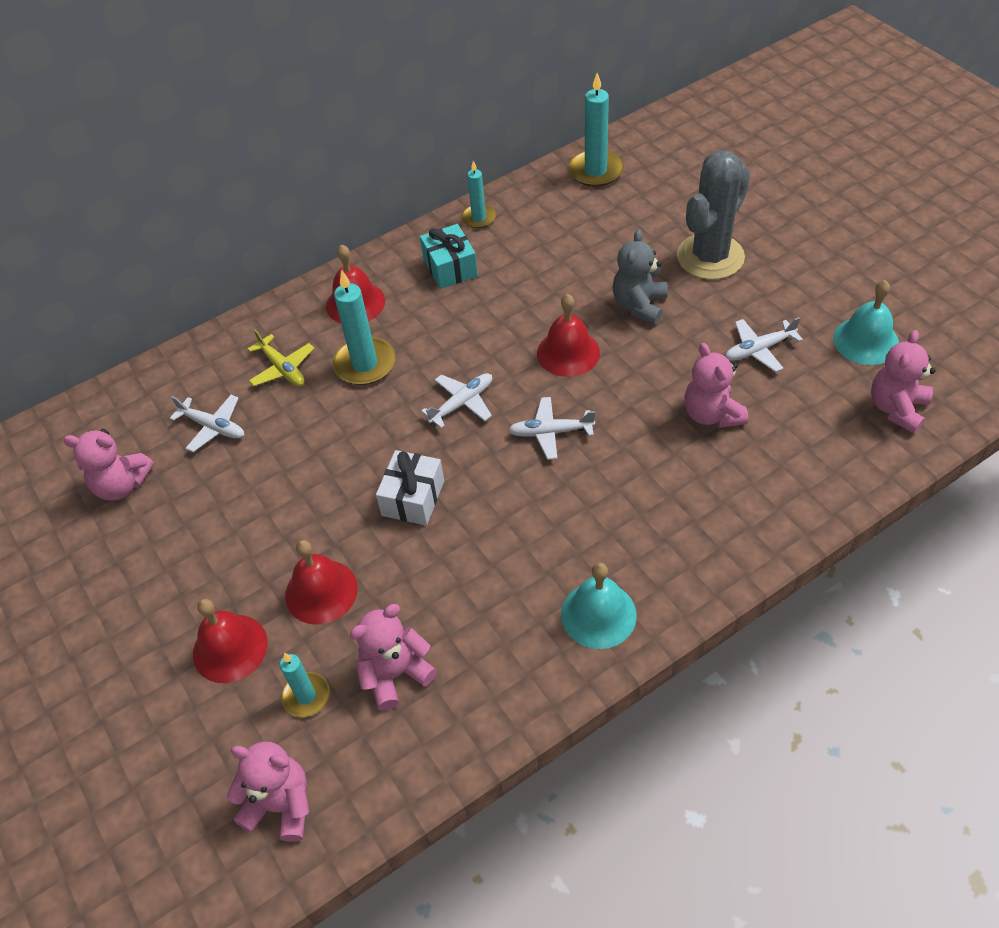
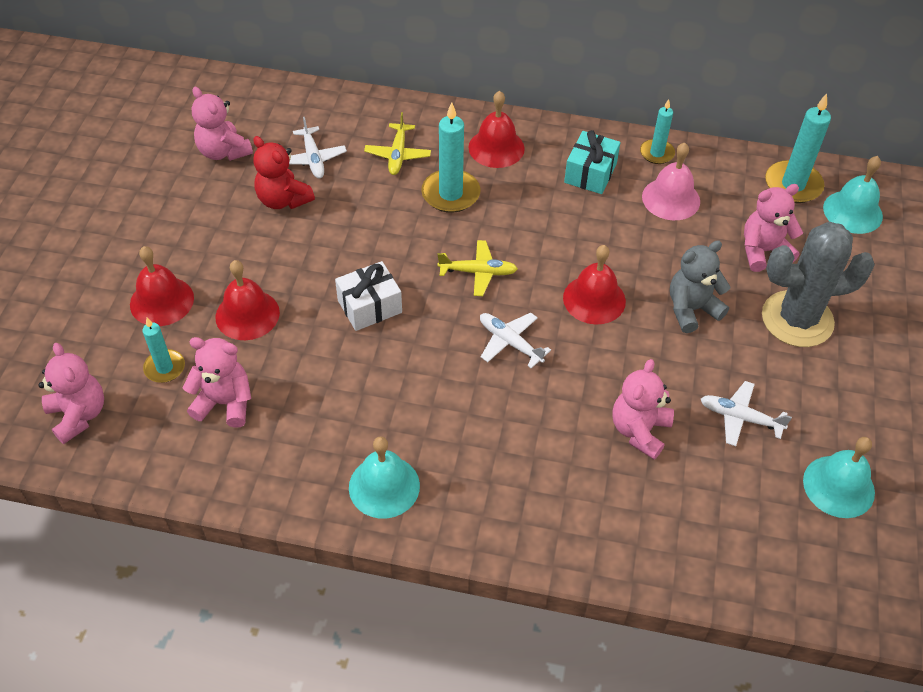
camera: 40 degrees right, 0 degrees up
(230, 479) = (283, 200): none -> red teddy bear
(462, 403) = (478, 272): white plane -> yellow plane
(529, 242) = (671, 199): none -> pink bell
(654, 160) = (852, 212): none -> turquoise bell
(896, 408) = (791, 556): pink teddy bear -> pink teddy bear (763, 251)

